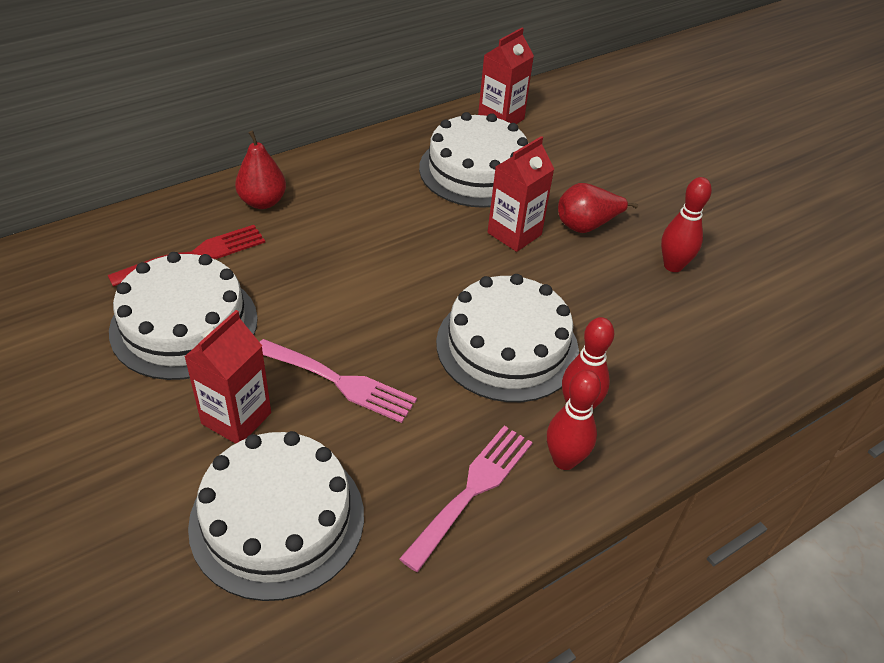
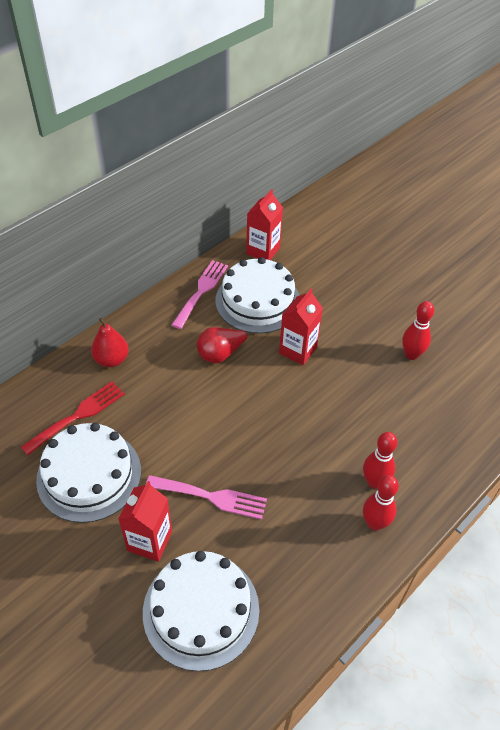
camera: 10 degrees left, 5 degrees up
(472, 490) = (321, 559): pink fork -> pink fork (201, 291)
(507, 346) = (316, 444): white cake -> none
(586, 226) = (346, 333): red pear -> red pear (221, 354)

